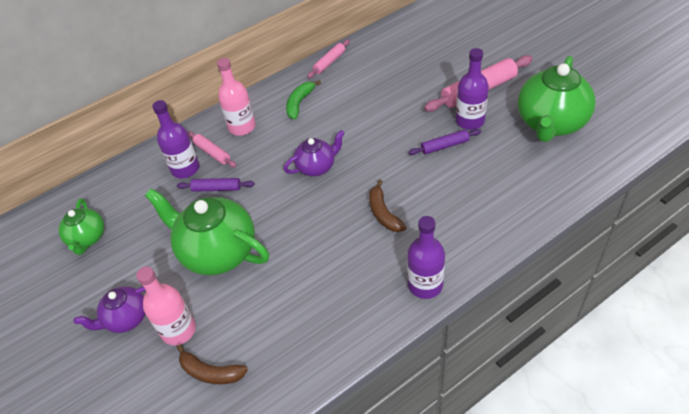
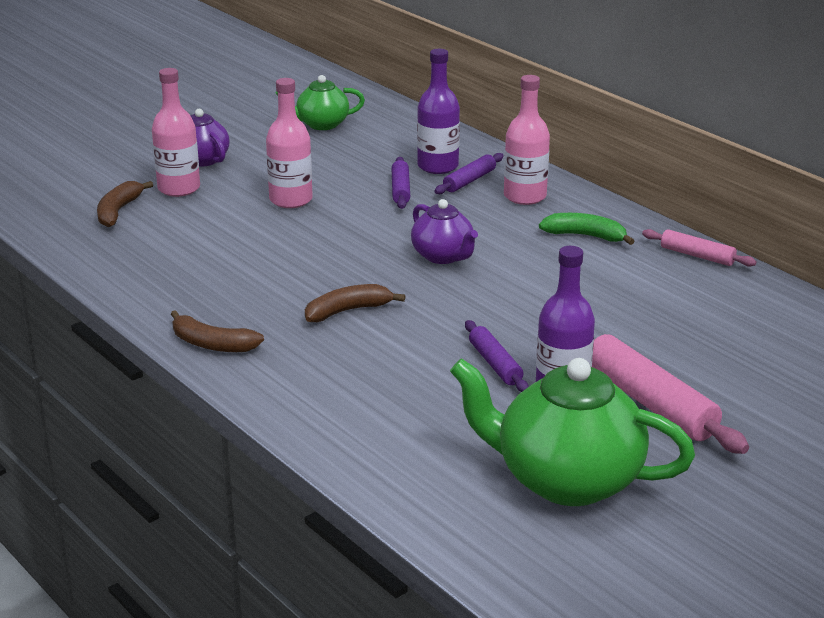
camera: 80 degrees right, 20 degrees down
(212, 153) = (469, 181): pink rolling pin -> purple rolling pin
(218, 252) = (291, 200): green teapot -> pink bottle
(425, 285) = (212, 344): purple bottle -> brown banana

